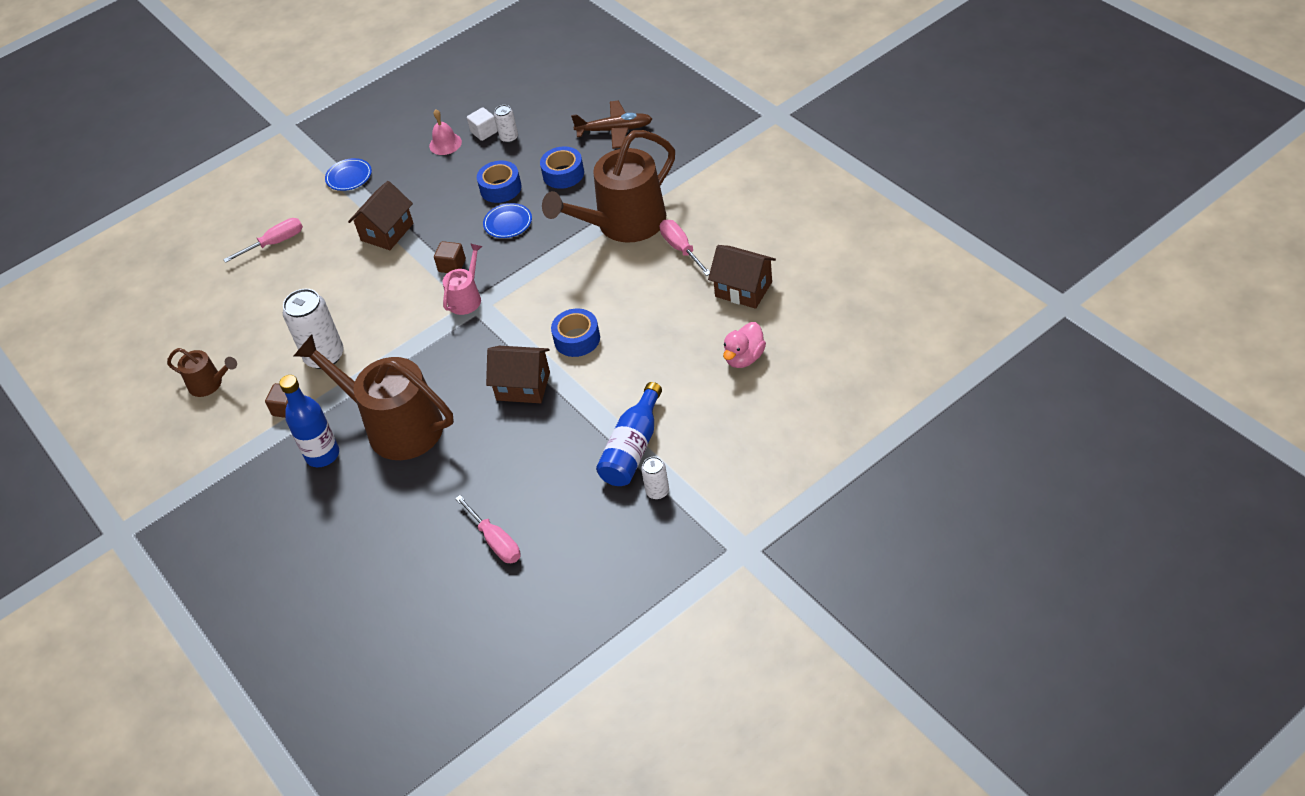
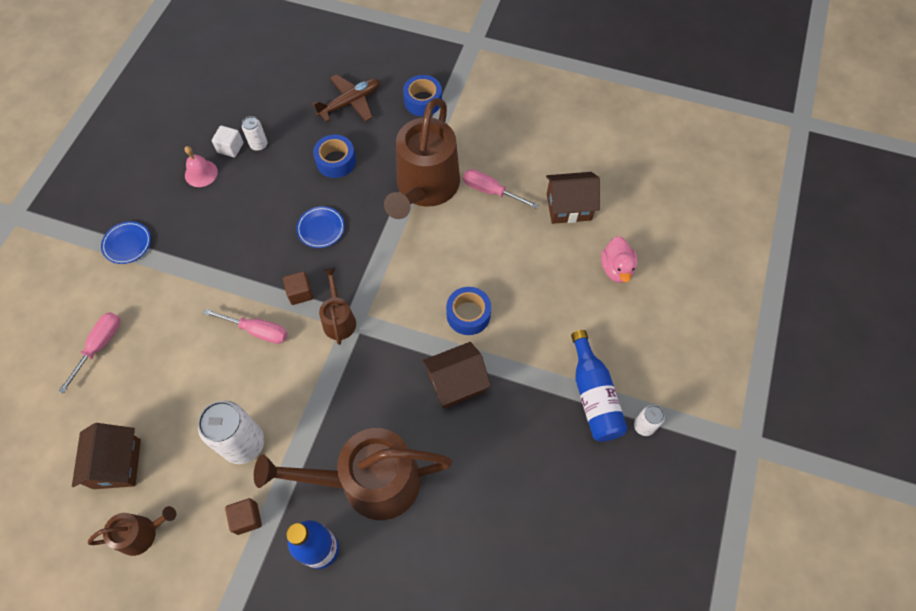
camera: 40 degrees left, 15 degrees up
(387, 232) = (210, 285): brown house -> brown house (117, 464)
(466, 298) = (339, 319): pink watering can -> brown watering can
(495, 541) = (548, 549): pink screwdriver -> pink screwdriver (257, 331)
(500, 188) = (288, 197): blue tape -> blue tape (423, 101)

